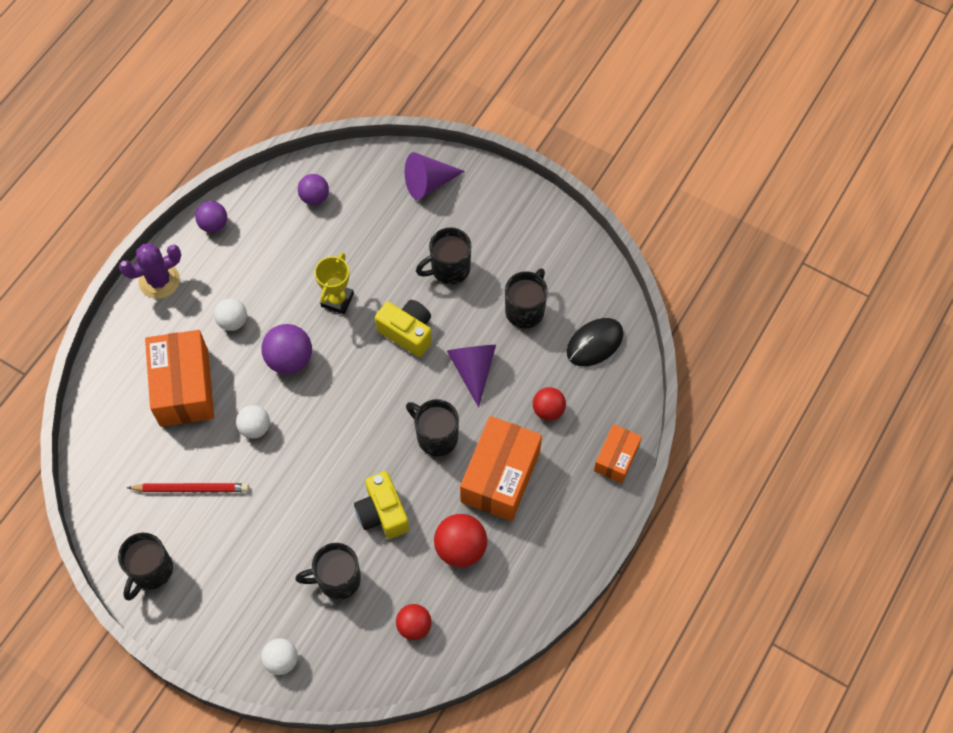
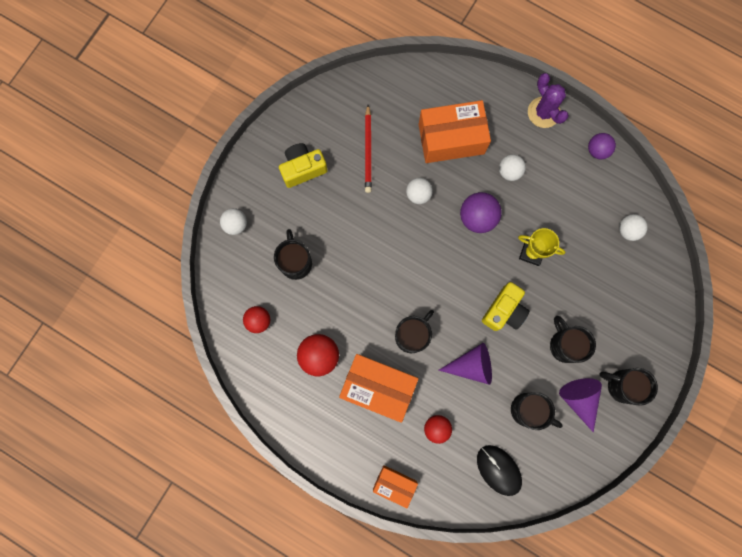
camera: 90 degrees right, 15 degrees up
(151, 571) = (304, 127): black mug -> black mug (622, 385)
(314, 197) = (628, 230): purple ball -> white ball
(382, 513) = (348, 294): yellow camera -> yellow camera (303, 169)
(428, 183) = (648, 326): purple cone -> purple cone (579, 399)

